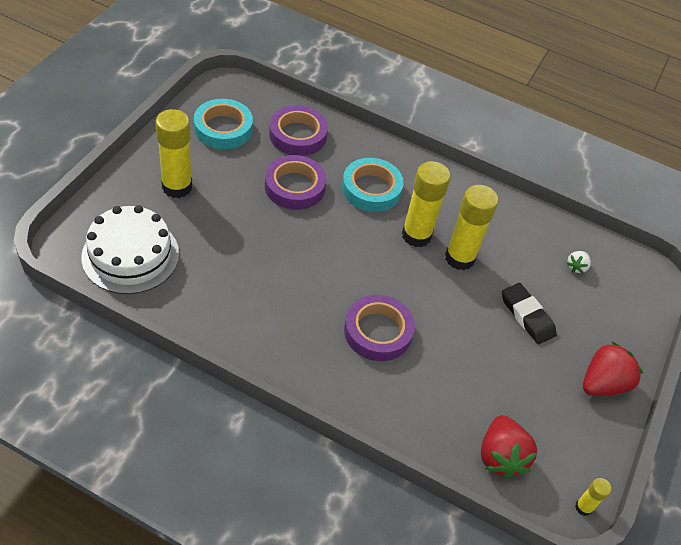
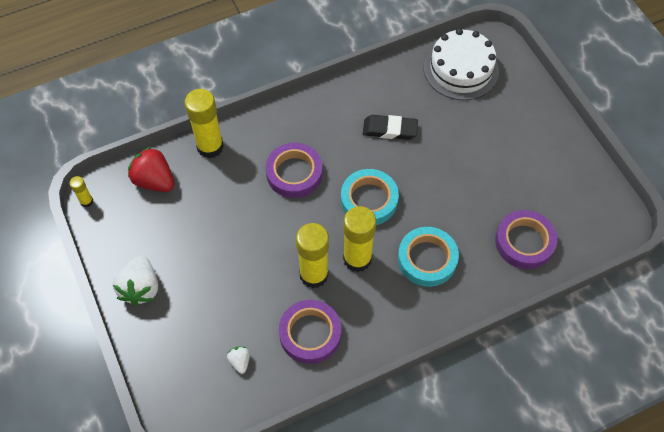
camera: 135 degrees right, 10 degrees up
(177, 187) = (512, 126): yellow glue stick -> yellow glue stick (210, 147)
(223, 128) = (563, 190): turquoise tape -> turquoise tape (369, 200)
(294, 187) = (464, 204): purple tape -> purple tape (310, 334)
(527, 316) = (230, 282): black eraser -> black eraser (390, 129)
(603, 383) = (140, 288): red strawberry -> white strawberry

